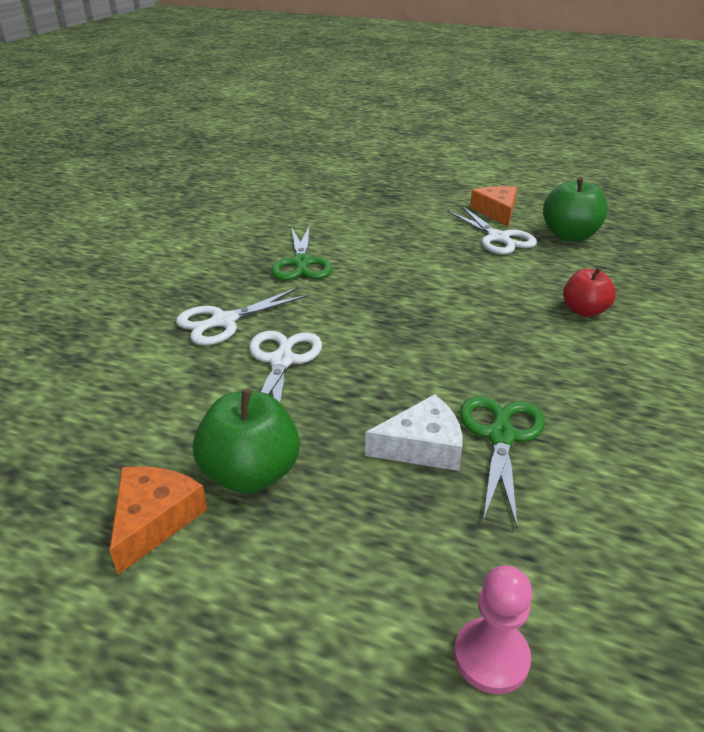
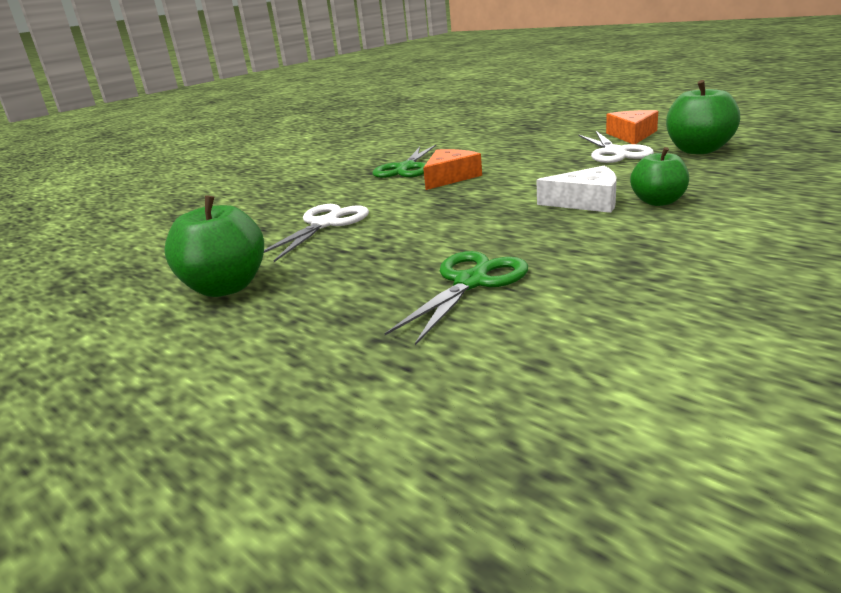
camera: 25 degrees right, 10 degrees down
(154, 520) = (128, 306): orange cheese -> orange cheese (450, 177)
(223, 321) = (304, 200): white scissors -> none
(422, 446) = (387, 283): white cheese -> white cheese (586, 202)
(491, 657) = (293, 430): pink pawn -> none
(584, 311) = (658, 202): red apple -> green apple

